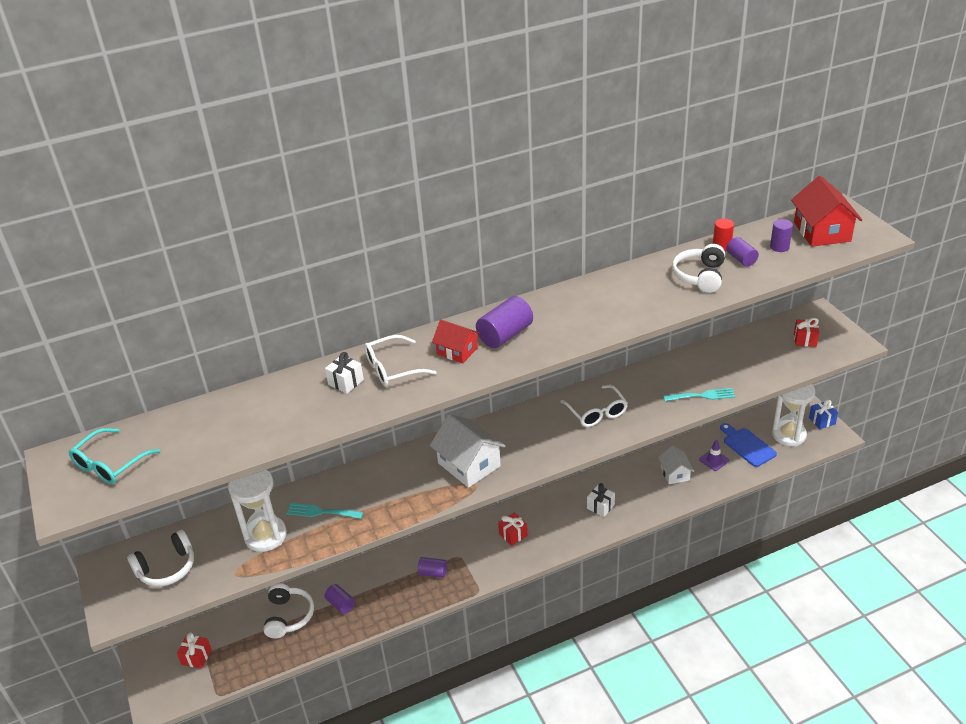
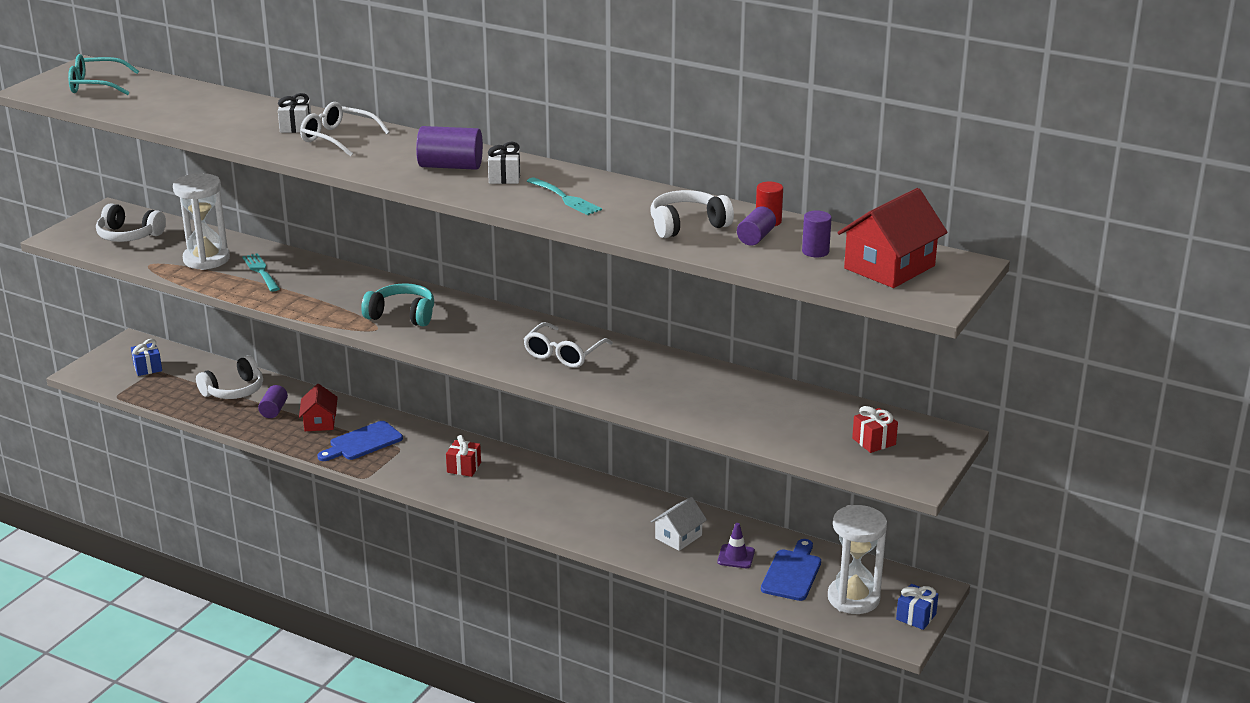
camera: 50 degrees right, 10 degrees down
(196, 657) = (147, 368): red gift -> blue gift
(433, 573) = (363, 442): purple cylinder -> blue cutting board
(457, 351) = (398, 154): red house -> red house (319, 422)
(469, 464) = (402, 315): white house -> turquoise headphones
(600, 506) = (566, 506): white gift -> white gift (504, 177)
(702, 396) = (672, 406): turquoise fork -> turquoise fork (565, 198)

